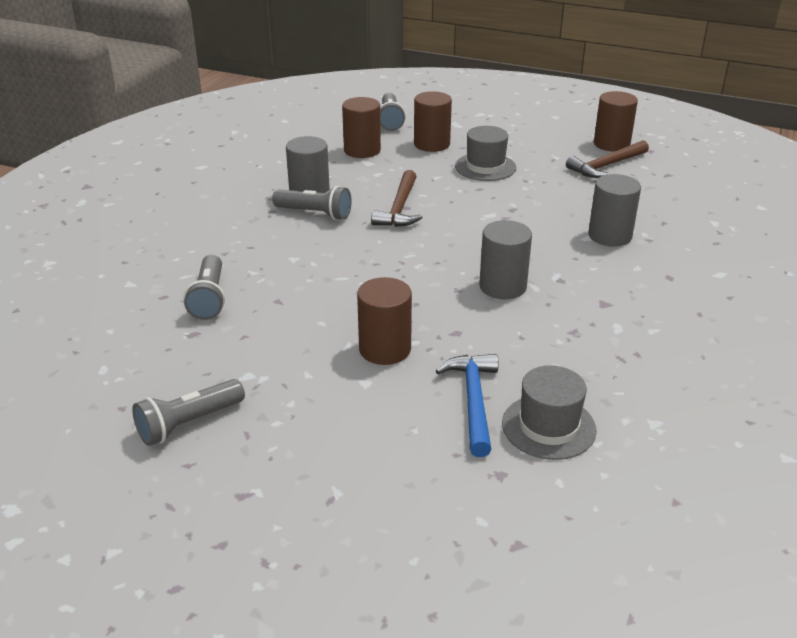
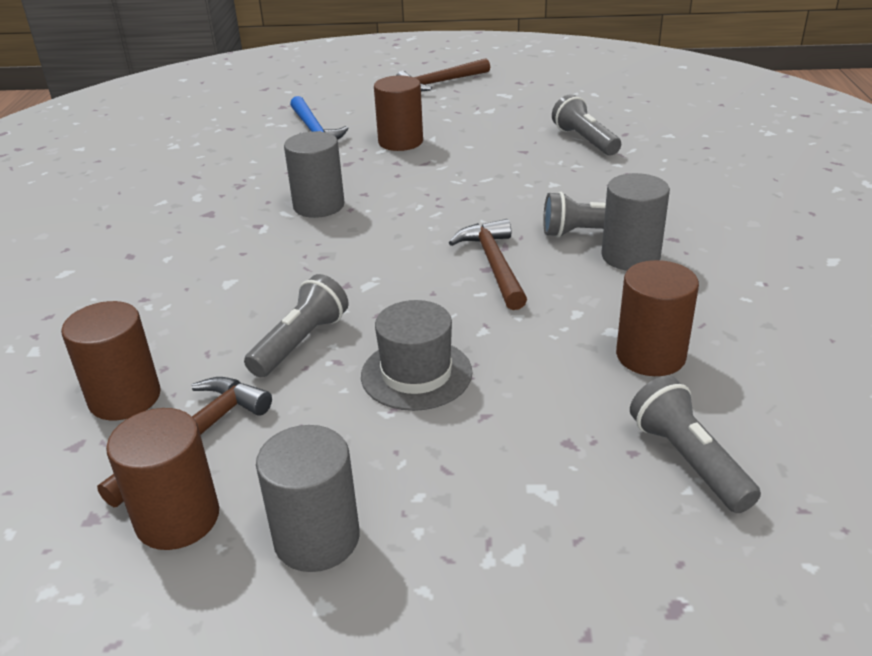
camera: 160 degrees right, 0 degrees up
(188, 423) = (498, 87): grey flashlight -> grey flashlight (301, 342)
(250, 463) = (440, 82): none -> brown hammer
(431, 144) = (546, 407): brown cylinder -> brown cylinder (125, 398)
(548, 427) = (254, 130): grey hat -> none
(610, 236) = (197, 292): grey cylinder -> grey cylinder (317, 538)

